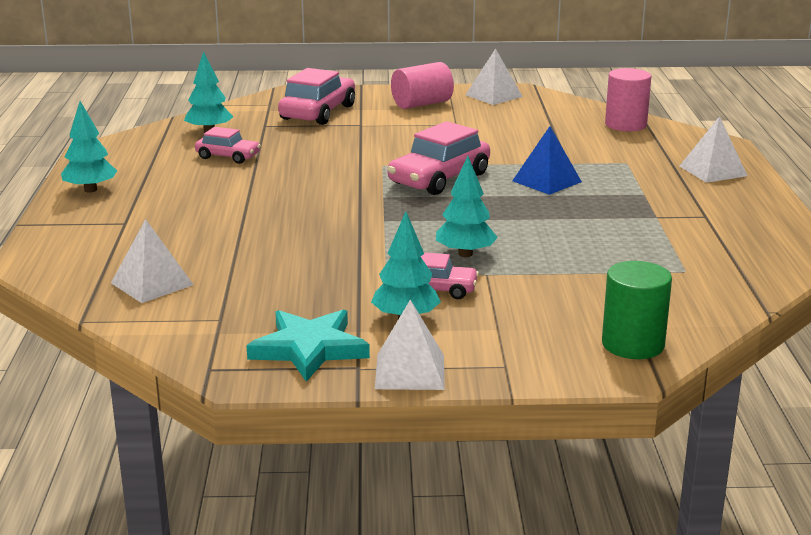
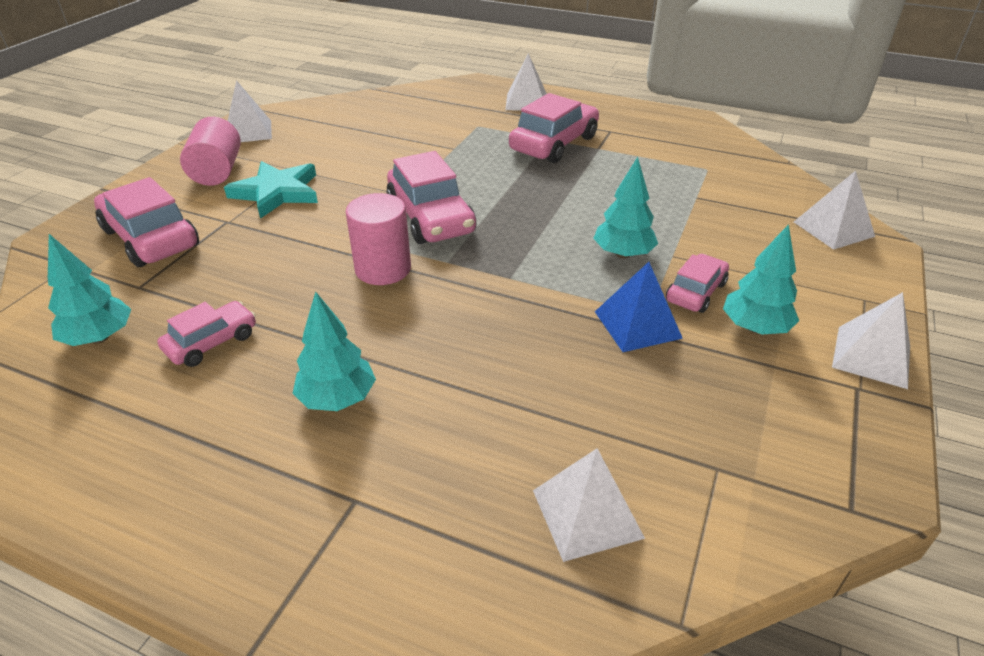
camera: 65 degrees left, 15 degrees up
(90, 190) = (188, 517): turquoise tree -> turquoise tree (337, 399)
(309, 349) = (812, 412): turquoise star -> turquoise star (277, 193)
(546, 181) = (487, 169): blue pyramid -> blue pyramid (637, 324)
(625, 125) = (396, 101): pink cylinder -> pink cylinder (383, 269)
(633, 344) = (833, 229): green cylinder -> white pyramid
(636, 197) = (554, 144): none -> pink car

